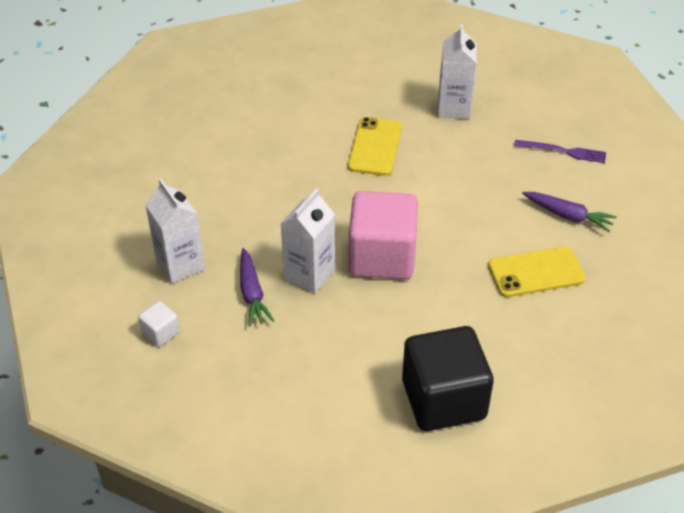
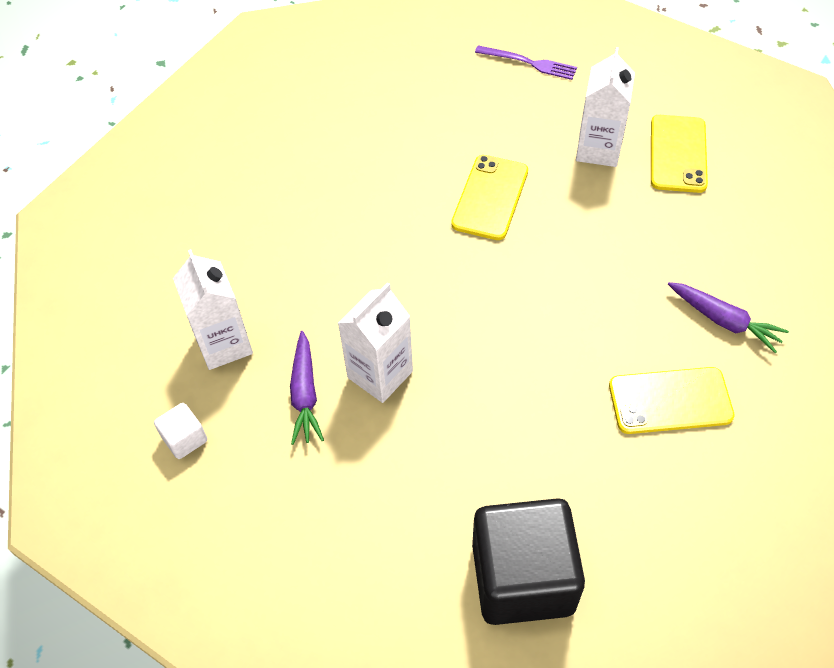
camera: 10 degrees right, 10 degrees up
(382, 257) = (475, 358): pink cube -> none
(515, 106) = (677, 154): none -> yellow phone
(563, 151) = (731, 224): purple fork -> purple fork (529, 63)

